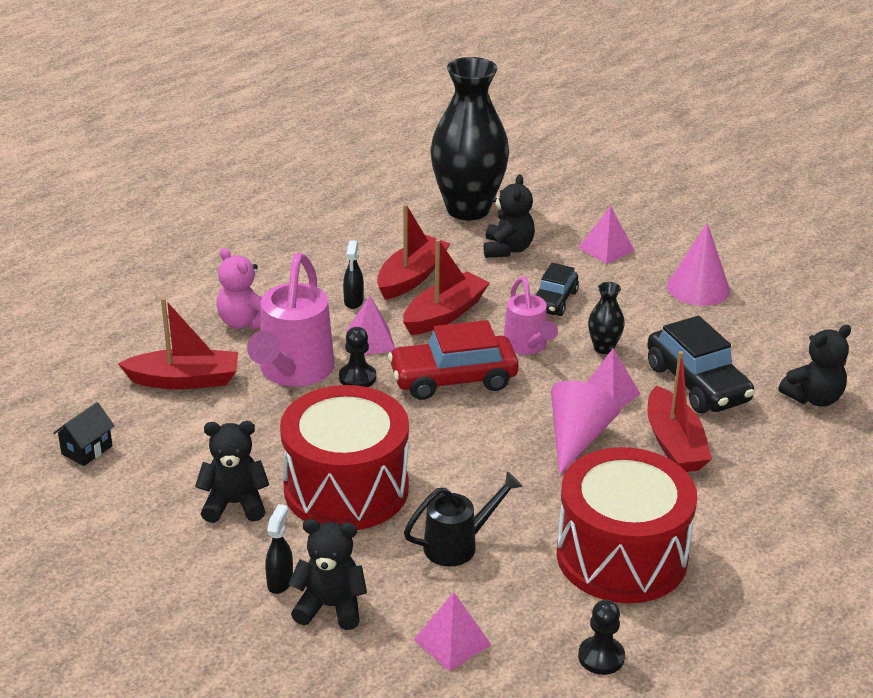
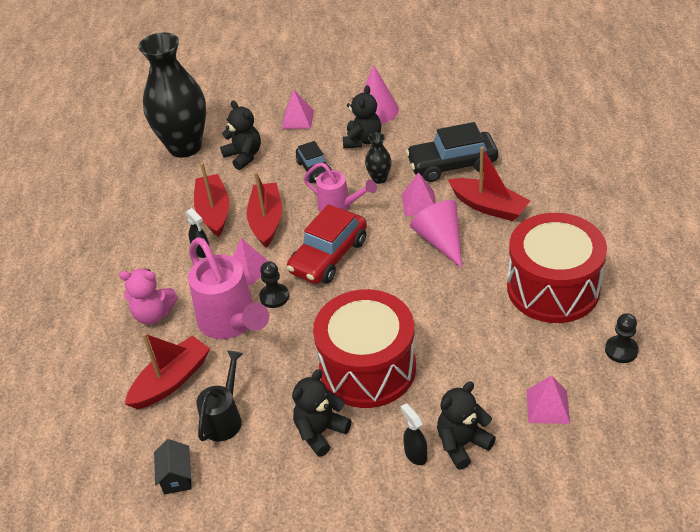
camera: 40 degrees left, 10 degrees up
(458, 545) = (471, 350): black watering can -> black watering can (224, 418)
(697, 384) = (452, 165): black car -> black car turned 150 degrees clockwise
(813, 398) = (513, 133): black teddy bear -> black teddy bear (362, 140)

